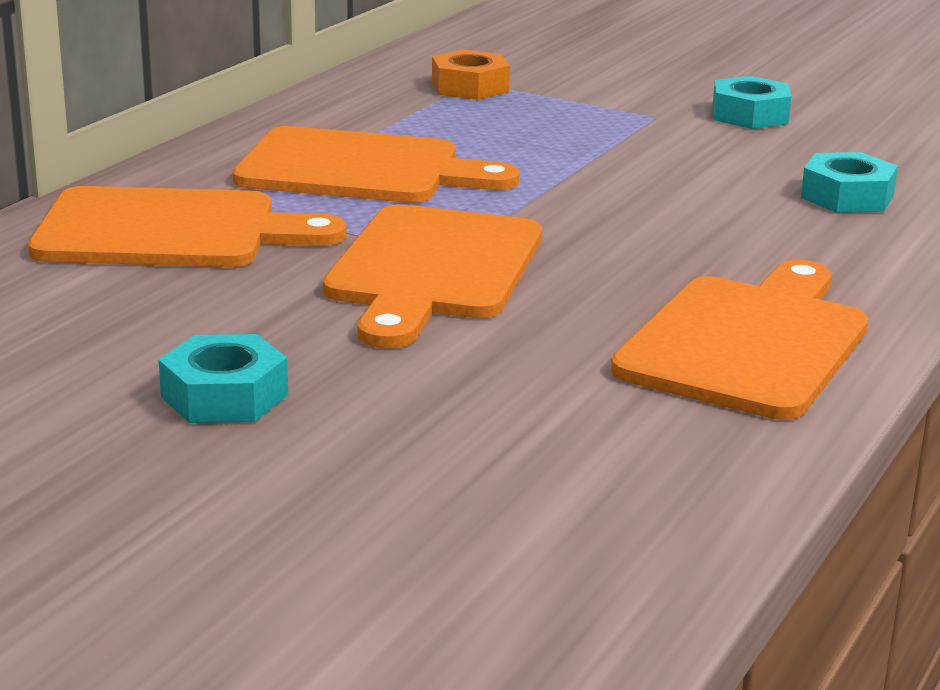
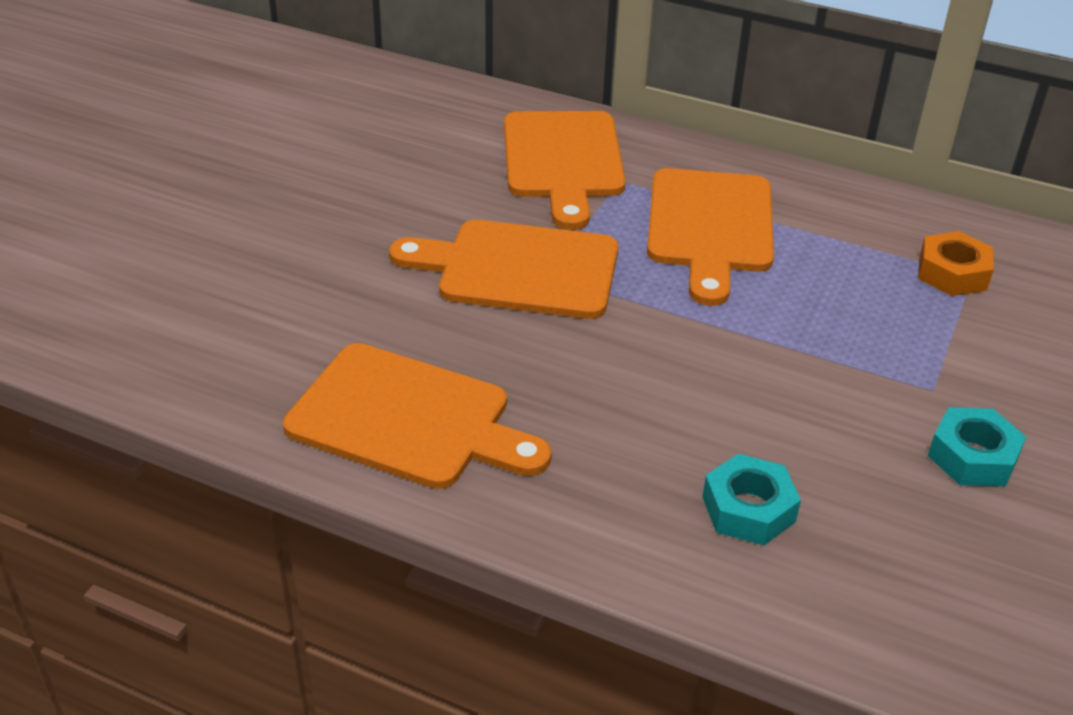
camera: 85 degrees right, 15 degrees up
(224, 396) = (323, 204): turquoise nut -> none

